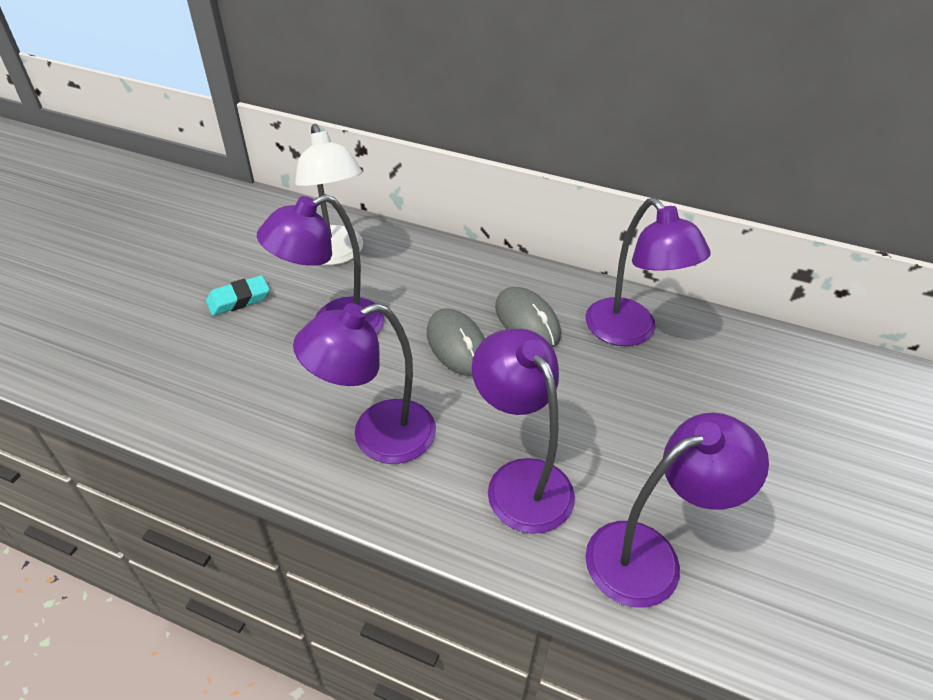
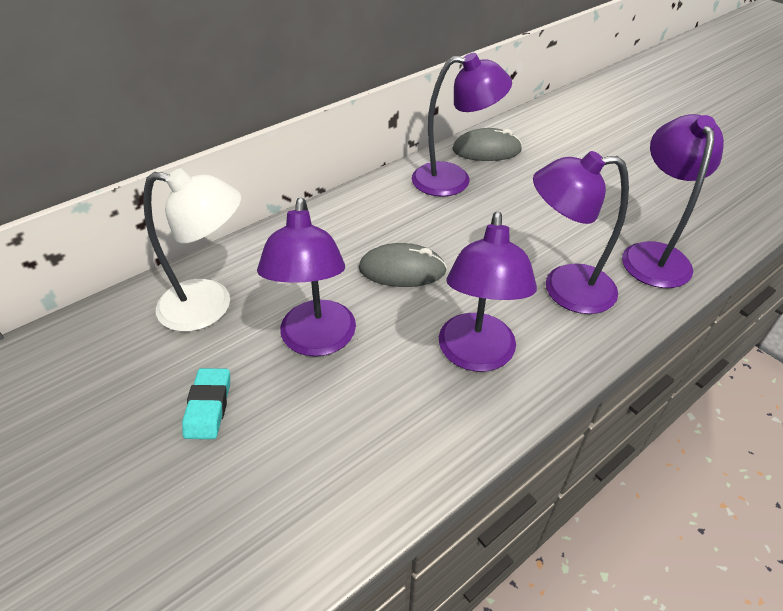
camera: 60 degrees left, 0 degrees up
(527, 321) = (404, 222): grey mouse -> grey mouse (486, 150)

